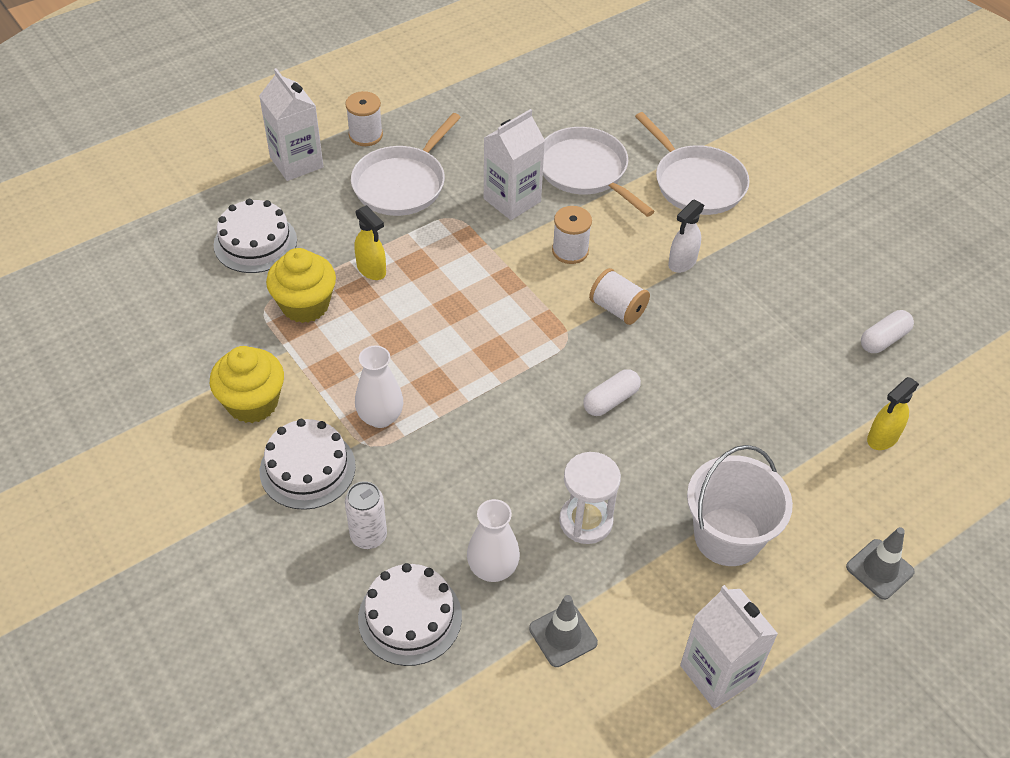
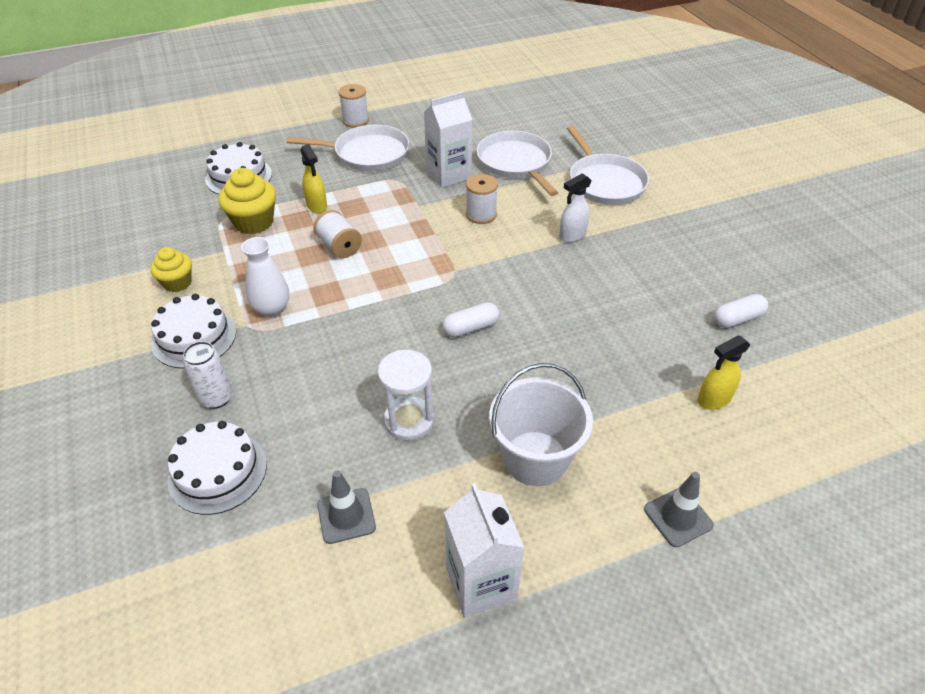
camera: 15 degrees right, 5 degrees down
(252, 403) = (177, 283): yellow cupcake -> yellow cupcake, size x0.65
(296, 162) = (296, 131): white carton -> none
(402, 184) = (368, 154): white pan -> white pan turned 135 degrees counterclockwise
(492, 568) = (309, 444): white vase -> none
(618, 309) = (504, 261): white spool -> white spool (339, 246)

